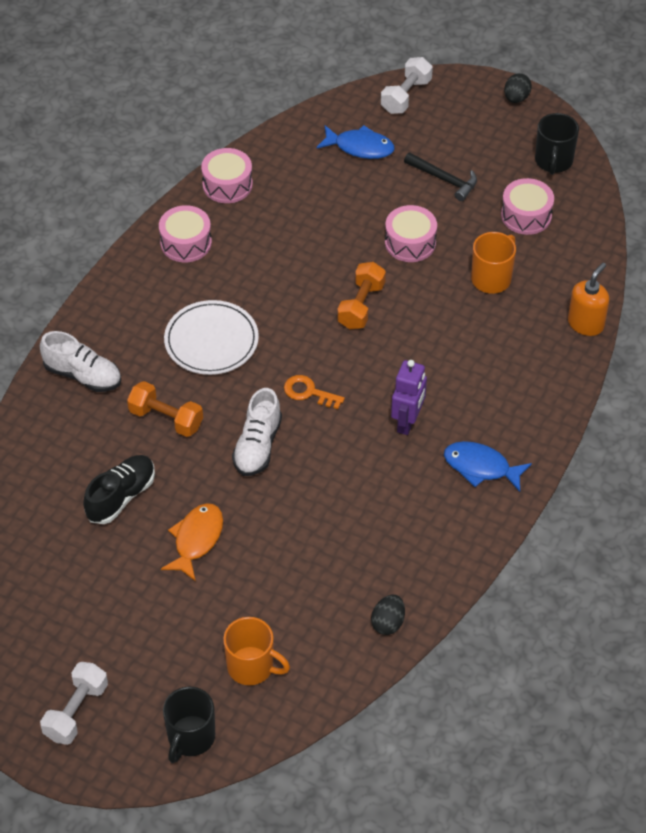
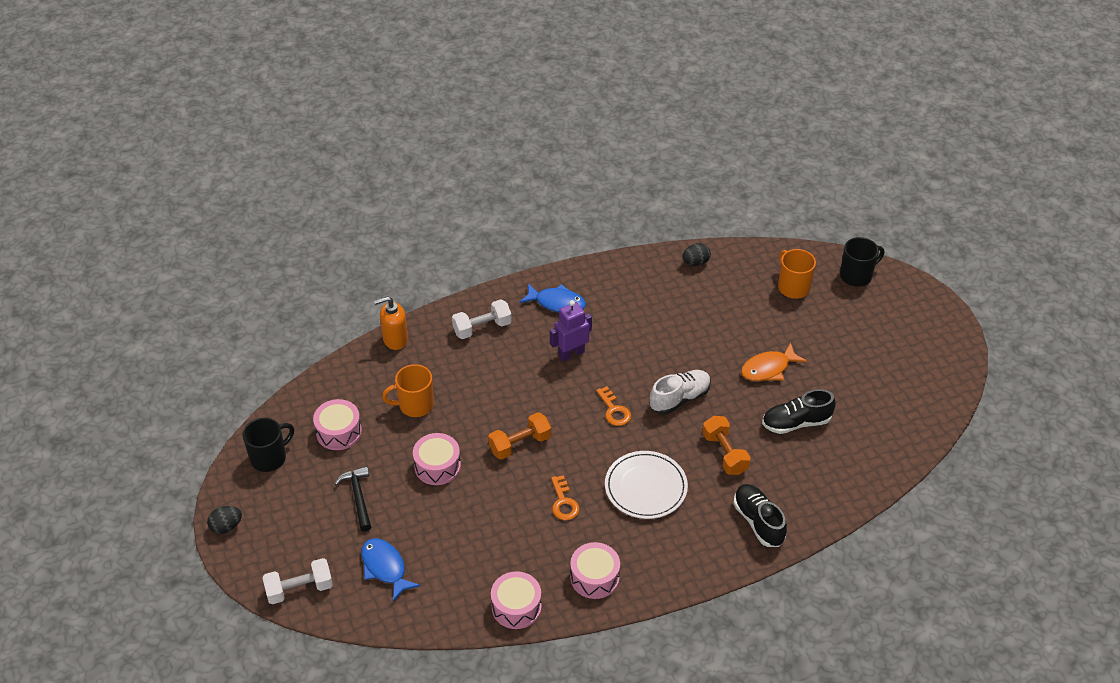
camera: 140 degrees left, 5 degrees down
(76, 711) = (914, 324): white dumbbell -> white dumbbell (482, 328)
(83, 375) = (758, 522): white shoe -> black shoe
(270, 282) = (563, 502): none -> orange key
(481, 467) = (557, 303): blue fish -> blue fish turned 45 degrees counterclockwise

